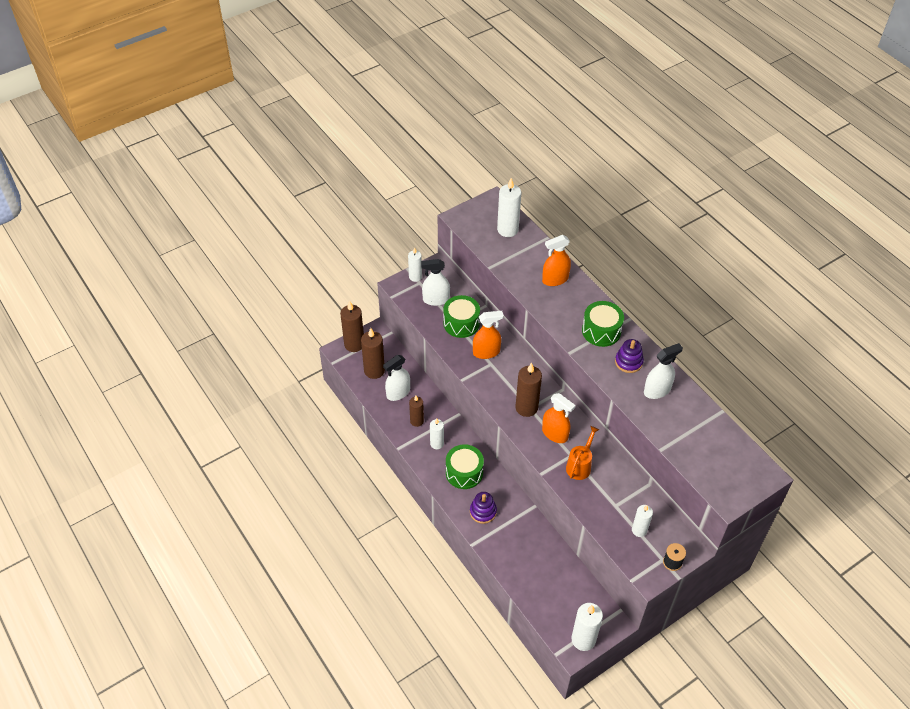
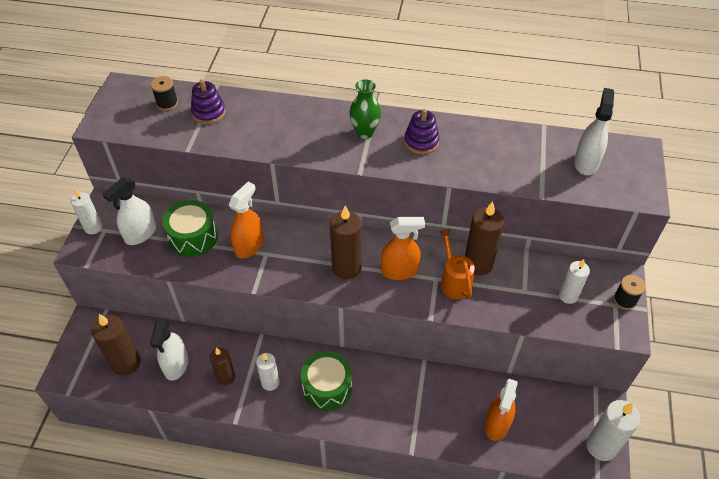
camera: 45 degrees left, 0 degrees up
(354, 344) = (75, 354): brown candle -> brown candle (478, 264)
(483, 512) = (386, 410): purple stacking toy -> purple stacking toy (208, 112)
(507, 230) = (167, 103): white candle -> black spool
(555, 279) = (267, 117): orange spray bottle -> orange spray bottle (497, 424)
(601, 331) = (365, 132): green drum -> green vase
(657, 390) = (474, 148): white spray bottle -> white spray bottle (586, 163)

